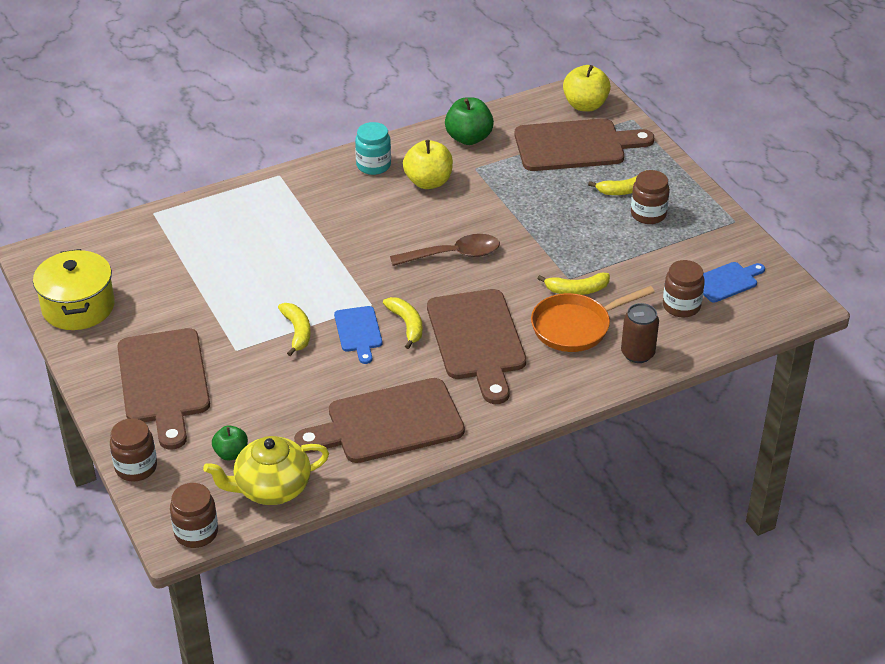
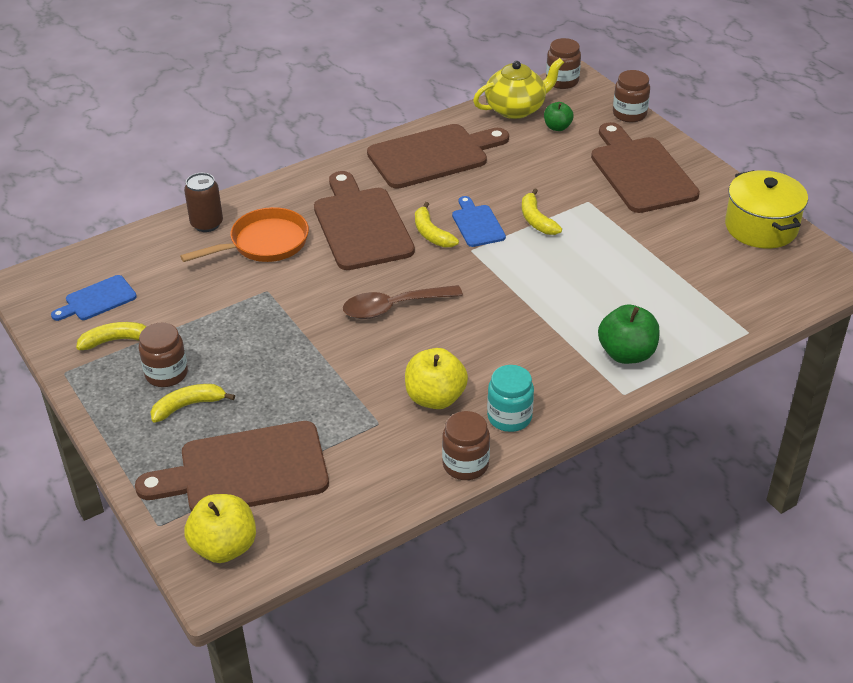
camera: 175 degrees right, 0 degrees up
(468, 138) = (391, 471): green apple -> green apple (626, 354)
(577, 290) = (260, 279): yellow banana -> yellow banana (116, 340)
(681, 306) = (153, 271): brown jar -> brown jar (465, 464)

